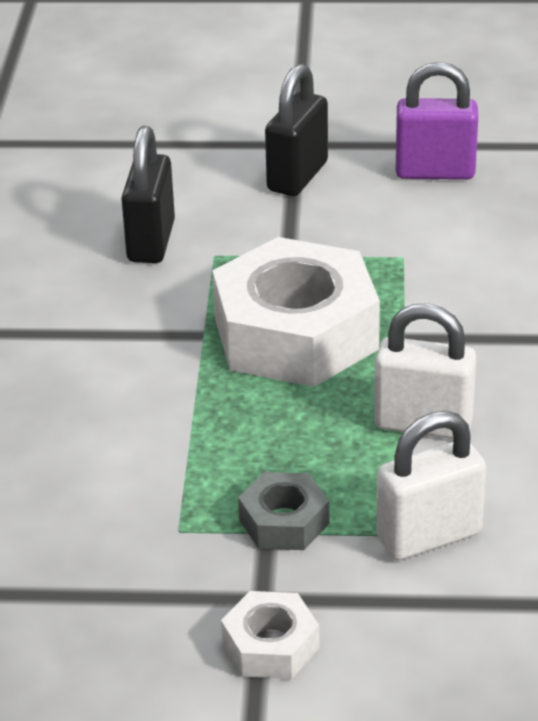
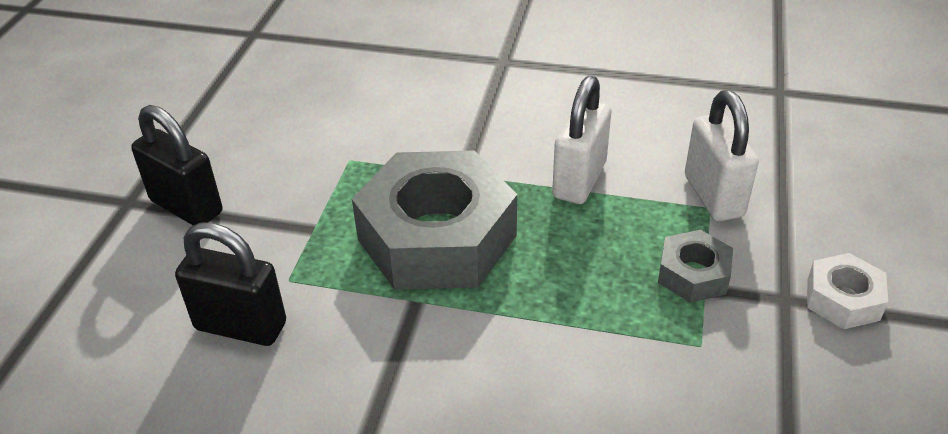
camera: 80 degrees left, 5 degrees up
(295, 333) = (437, 237): white nut -> grey nut
(435, 172) = (232, 124): purple padlock -> none

